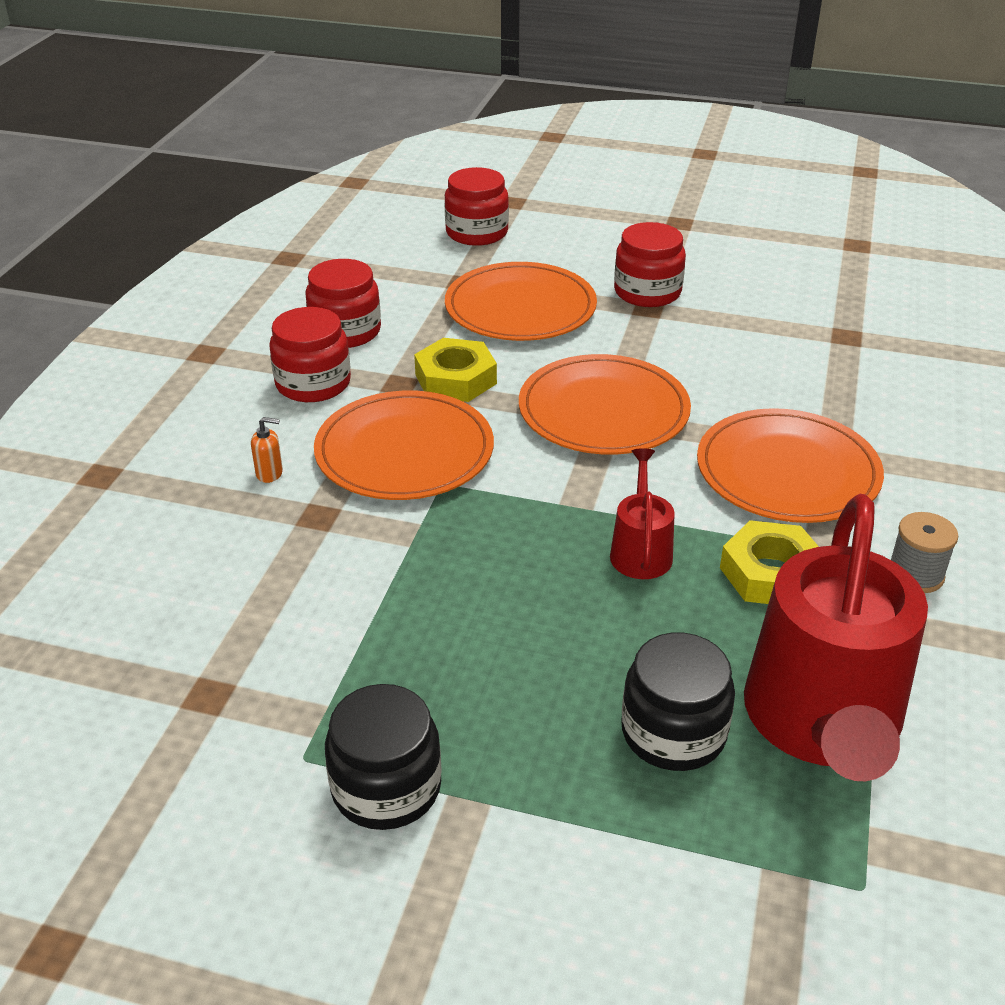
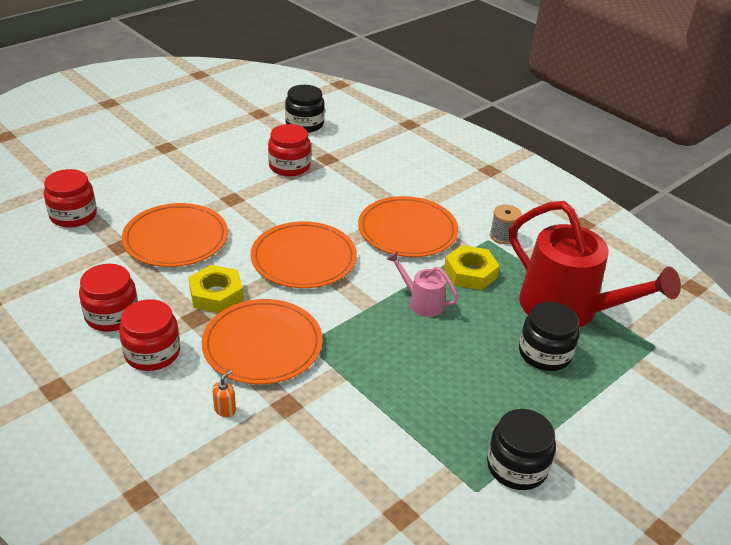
camera: 60 degrees left, 0 degrees up
(640, 551) = (422, 302): red watering can -> pink watering can
(647, 292) = (217, 191): red jar -> red jar (289, 166)
(894, 285) = (304, 124): none -> black jar

